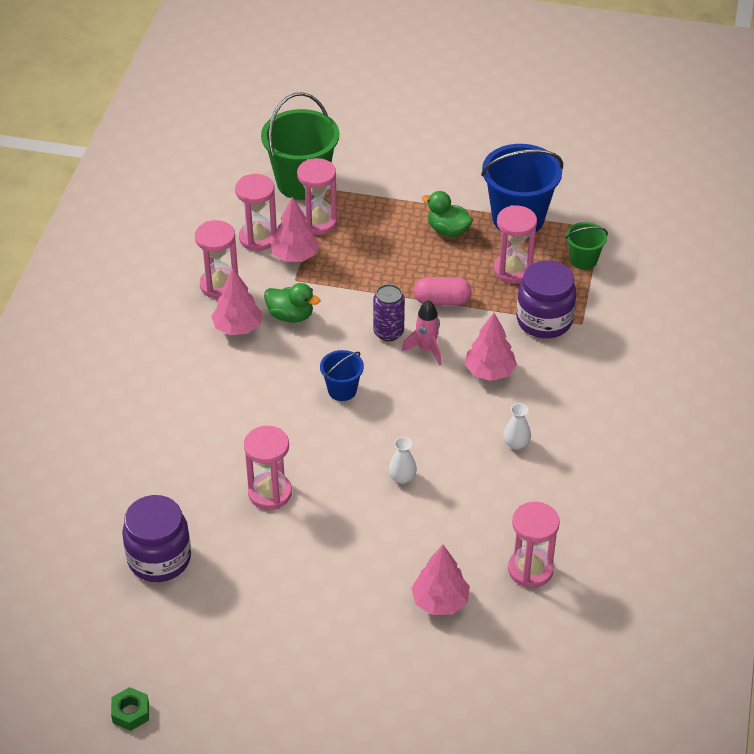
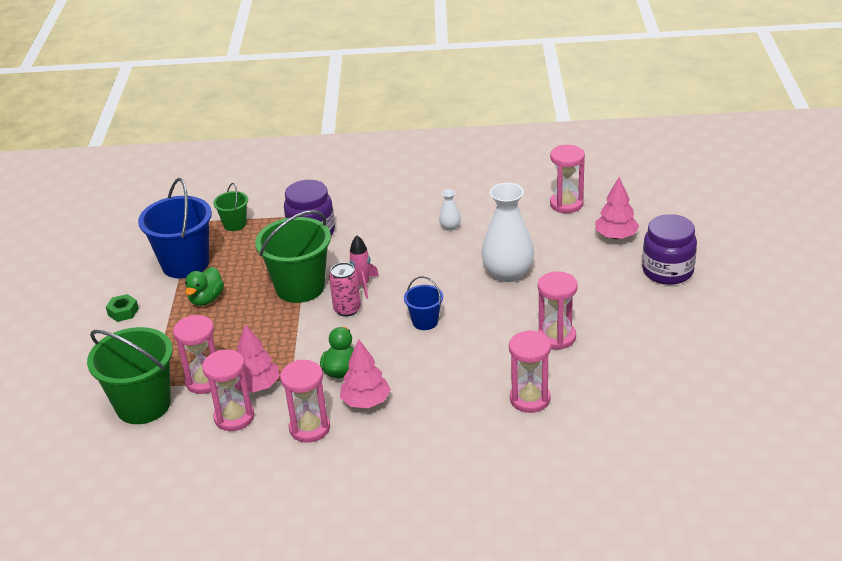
camera: 100 degrees left, 10 degrees down
(130, 712) = (809, 360): green nut -> green nut (123, 312)
(159, 559) = (657, 382): purple jar -> purple jar (667, 271)
(388, 332) = (347, 309): purple can -> pink can
(402, 477) = (508, 273): white vase -> white vase, size x2.26
(442, 301) = (300, 287): pink capsule -> green bucket
(489, 371) = (377, 250): pink tree -> none
(513, 270) = (254, 257): pink hourglass -> pink hourglass (530, 399)

